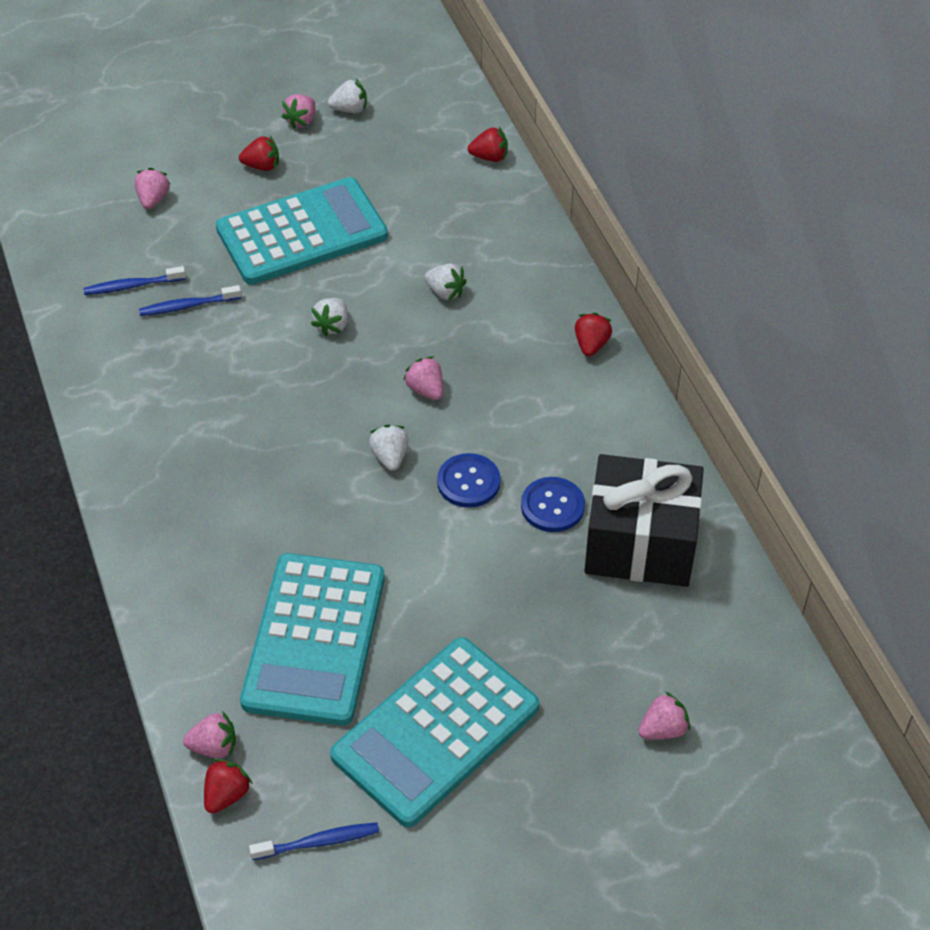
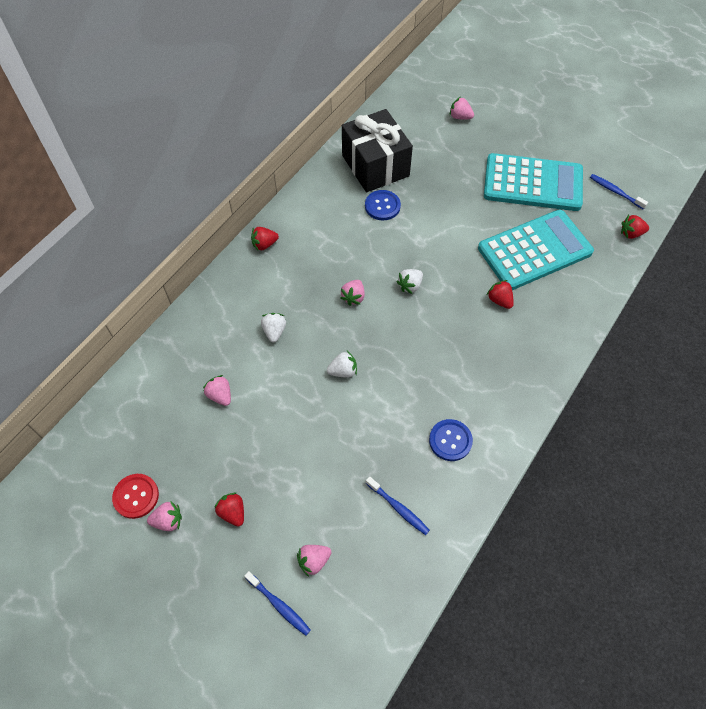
camera: 125 degrees left, 10 degrees up
(188, 306) = (388, 461): blue toothbrush -> blue toothbrush (279, 605)
(214, 747) = (617, 252): pink strawberry -> pink strawberry (220, 395)
(302, 233) = (279, 441): turquoise calculator -> none
(350, 109) = (136, 496): white strawberry -> red button
(468, 482) = (397, 245): blue button -> blue button (450, 440)
(489, 157) = (136, 379): red strawberry -> red strawberry (499, 300)

